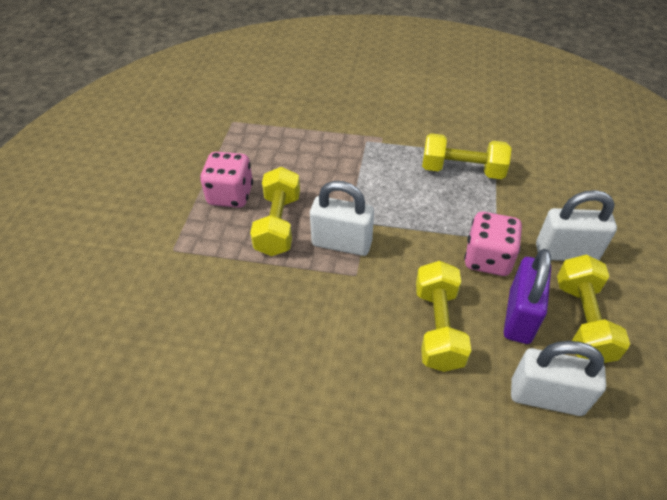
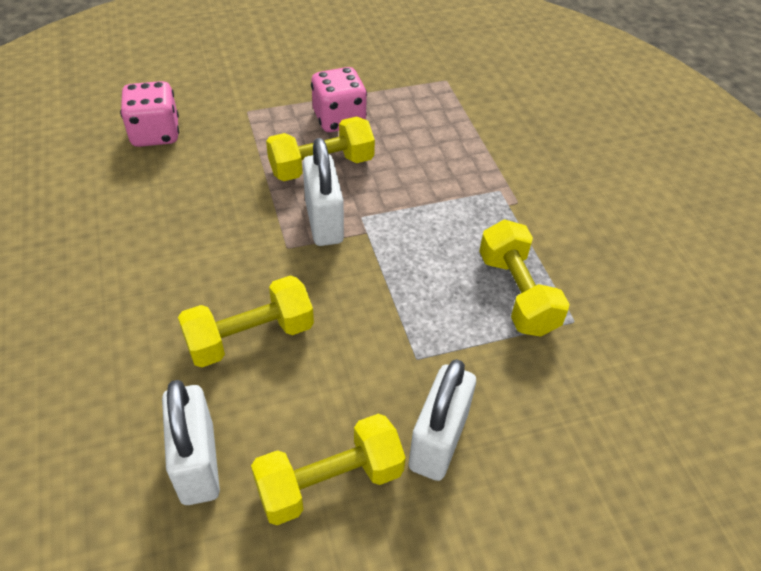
camera: 60 degrees right, 0 degrees up
(487, 259) = (377, 358): pink dice -> pink dice (155, 134)
(519, 316) = (303, 411): purple padlock -> none
(566, 253) = (438, 441): white padlock -> white padlock turned 45 degrees clockwise

